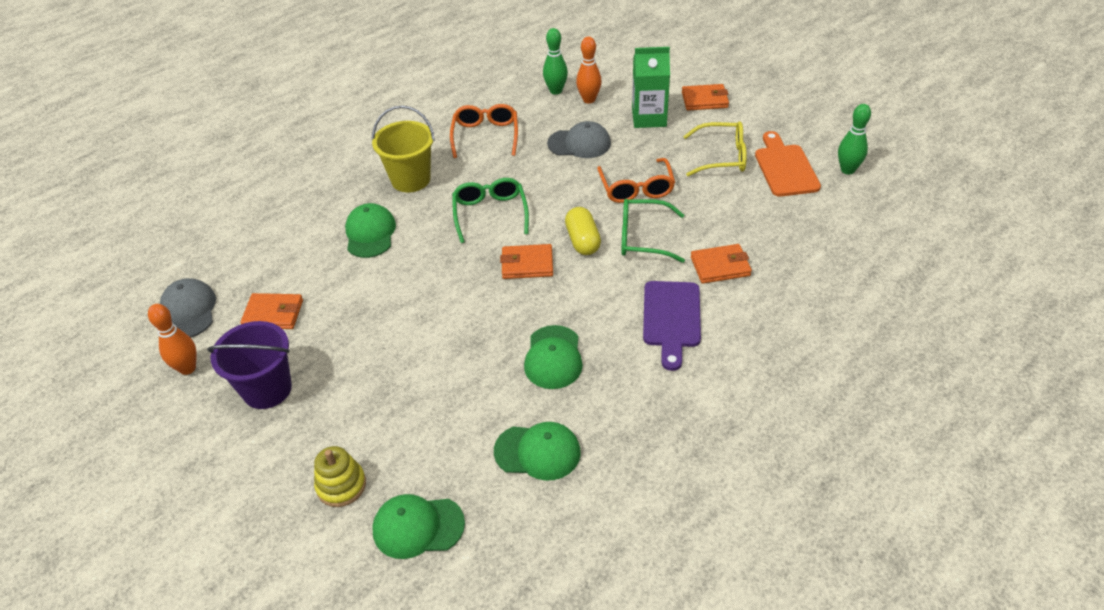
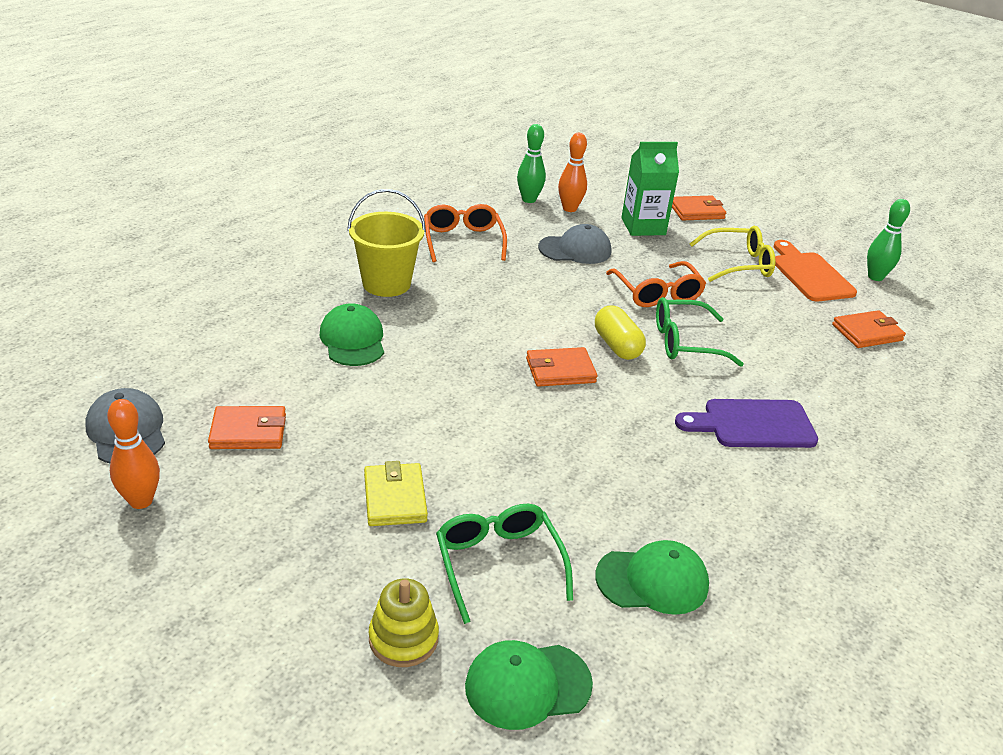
camera: 15 degrees left, 10 degrees down
(267, 389) = (263, 522): purple bucket -> none
(365, 374) = (395, 498): none -> yellow wallet
(490, 213) = (496, 318): green glasses -> green glasses (498, 563)
(553, 357) = (630, 471): green cap -> none
(671, 318) = (753, 424): purple cutting board -> purple cutting board turned 90 degrees clockwise
(720, 266) = (784, 370): orange wallet -> orange wallet (867, 332)

